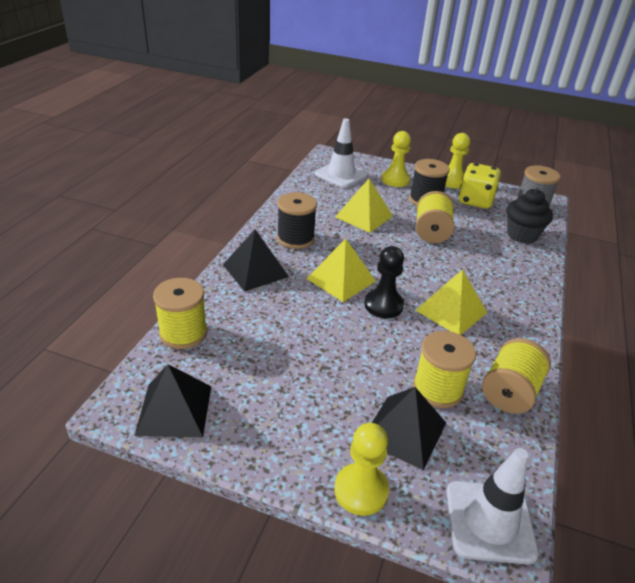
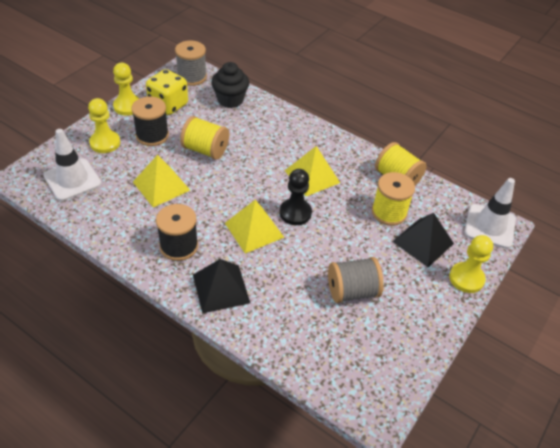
camera: 75 degrees left, 10 degrees up
(174, 410) = (387, 375): black pyramid -> none
(183, 333) = (297, 359): yellow spool -> none
(288, 366) = (352, 291): none -> grey spool

